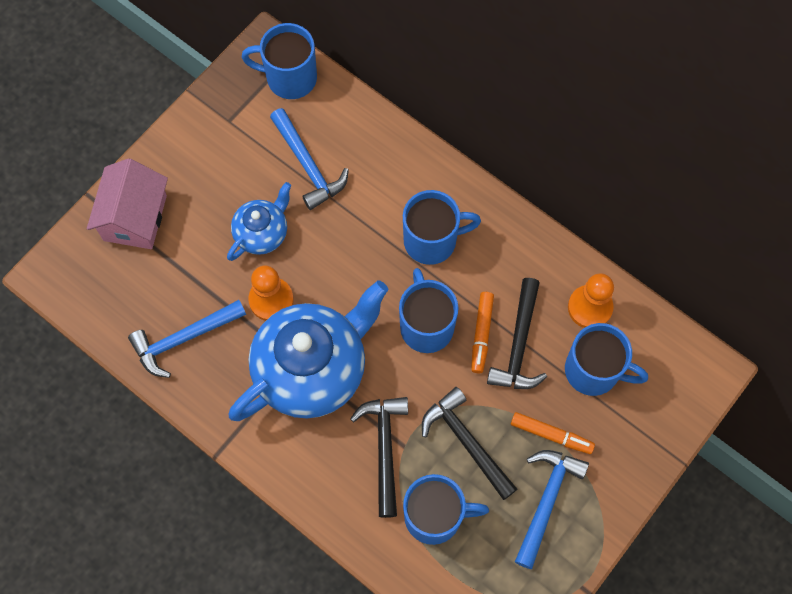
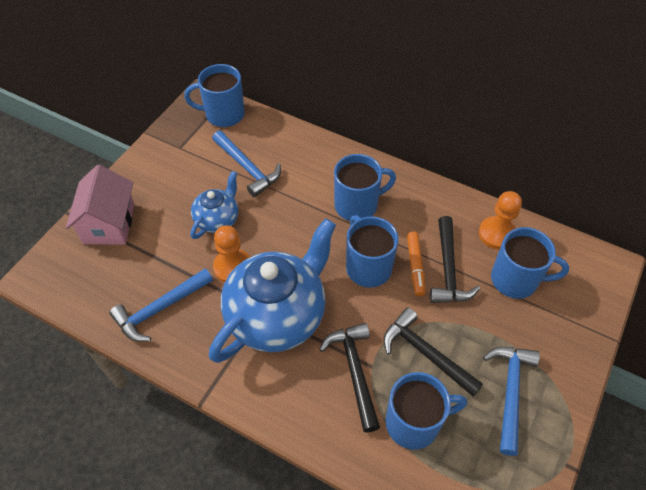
camera: 10 degrees left, 15 degrees down
(551, 435) = (497, 336): orange marker -> none

